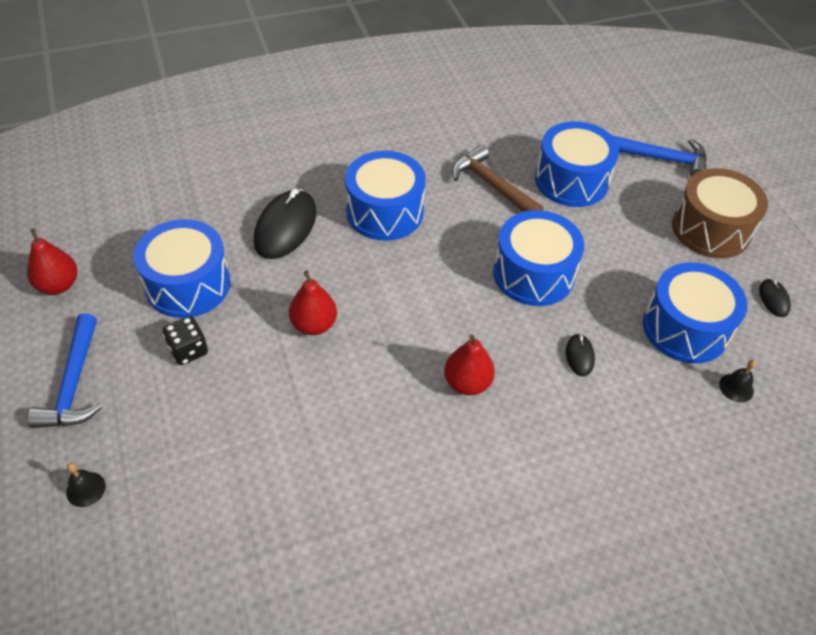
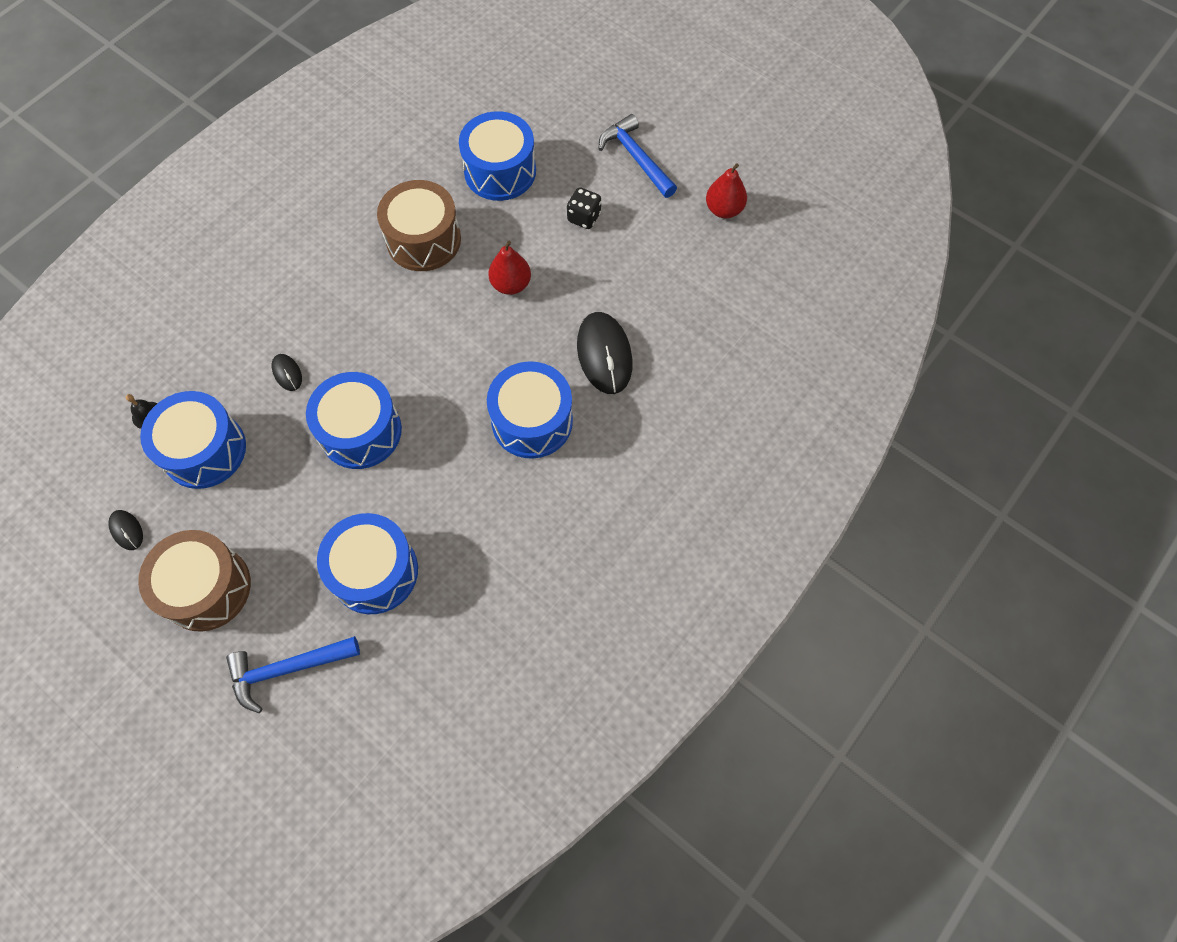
camera: 150 degrees right, 15 degrees up
(85, 489) = (564, 112): black bell -> none
(188, 284) = (632, 262): blue drum -> blue drum (500, 171)
(365, 418) = (423, 240): none -> brown drum
(467, 383) = (365, 303): red pear -> none
(492, 186) = (451, 514): brown hammer -> none

